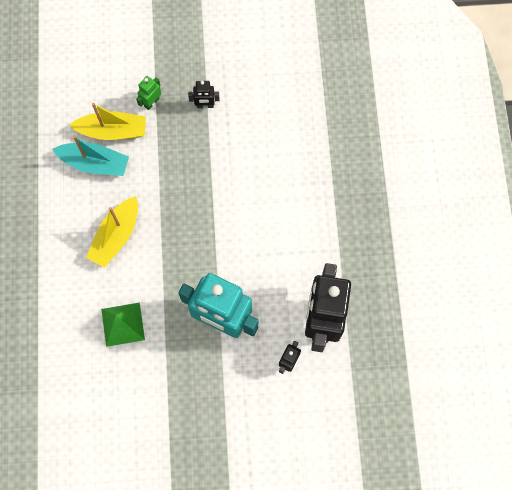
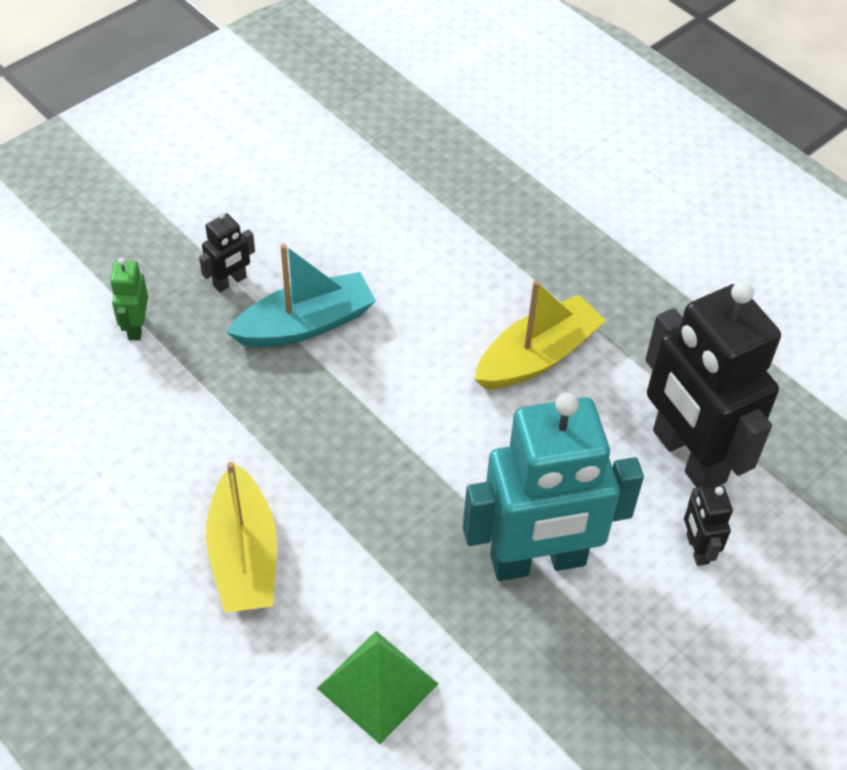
camera: 40 degrees left, 20 degrees down
(94, 163) = (109, 471): turquoise boat -> turquoise boat (305, 324)
(112, 131) = (101, 405): yellow boat -> yellow boat (537, 356)

